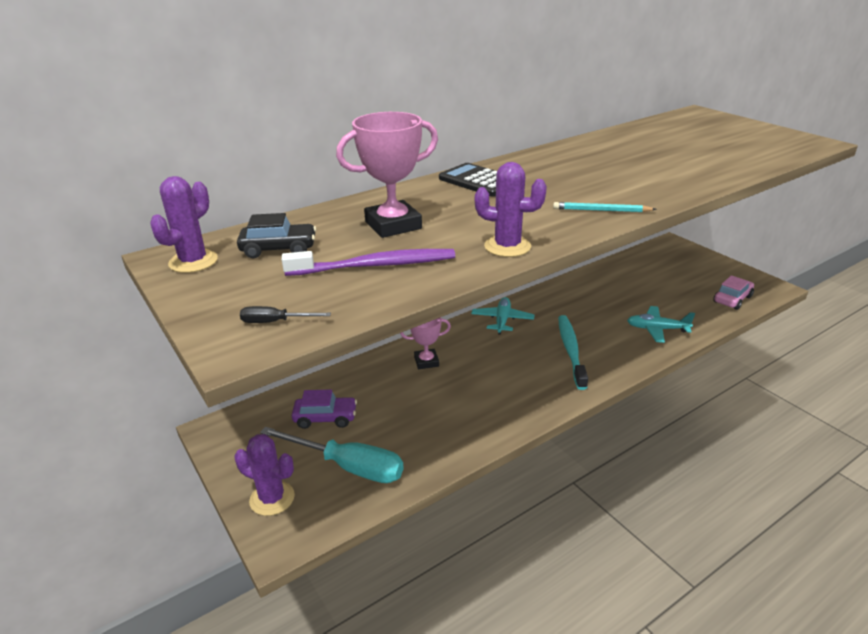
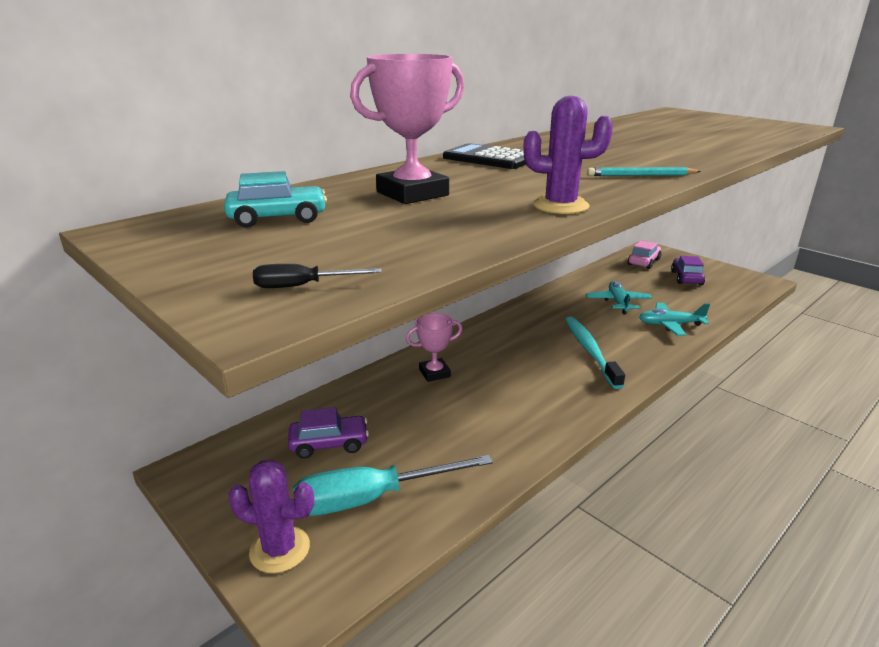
camera: 10 degrees left, 5 degrees down
(193, 262) = (164, 234): purple cactus -> none
(279, 249) = (278, 218): black car -> turquoise car
(348, 466) = (371, 498): turquoise screwdriver -> turquoise screwdriver turned 150 degrees clockwise
(375, 266) = (411, 228): purple toothbrush -> none
(502, 320) = (505, 326): turquoise plane -> turquoise plane (618, 302)
(695, 279) = (686, 278): none -> purple car
(732, 299) = (730, 293): pink car -> pink car (643, 262)

